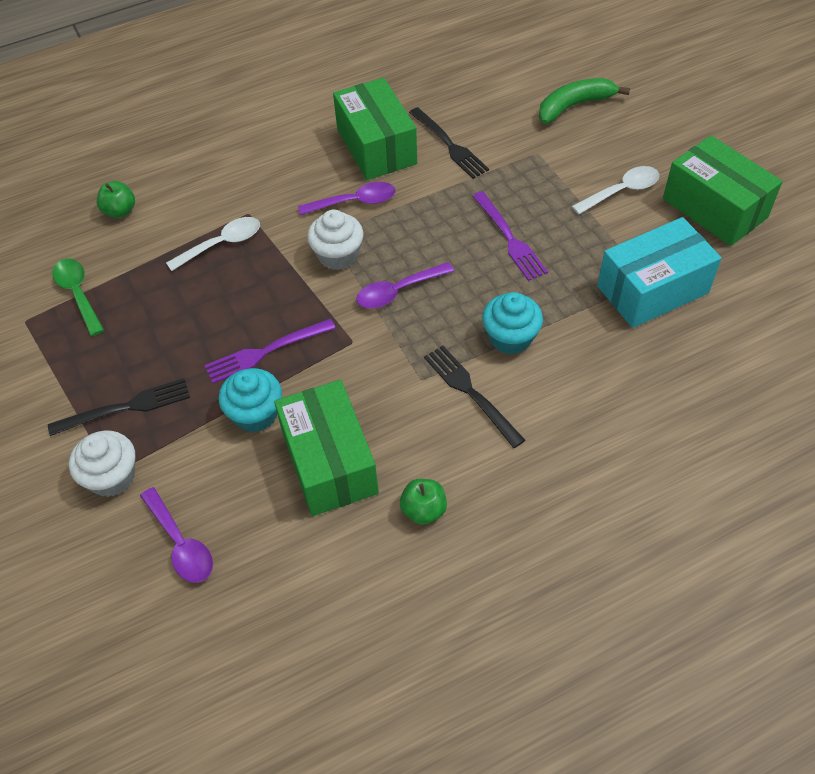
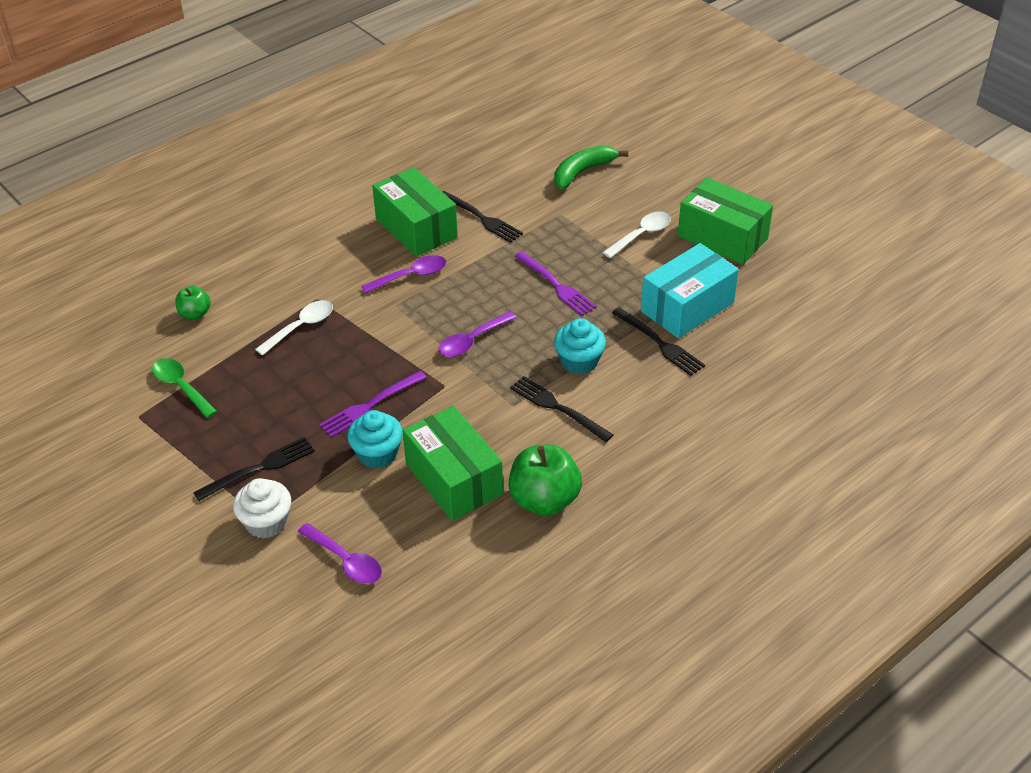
camera: 15 degrees left, 10 degrees down
(338, 255) = (409, 320): white cupcake -> none
(423, 510) = (544, 500): green apple -> green apple, size x1.83
(610, 331) = (660, 344): none -> black fork

